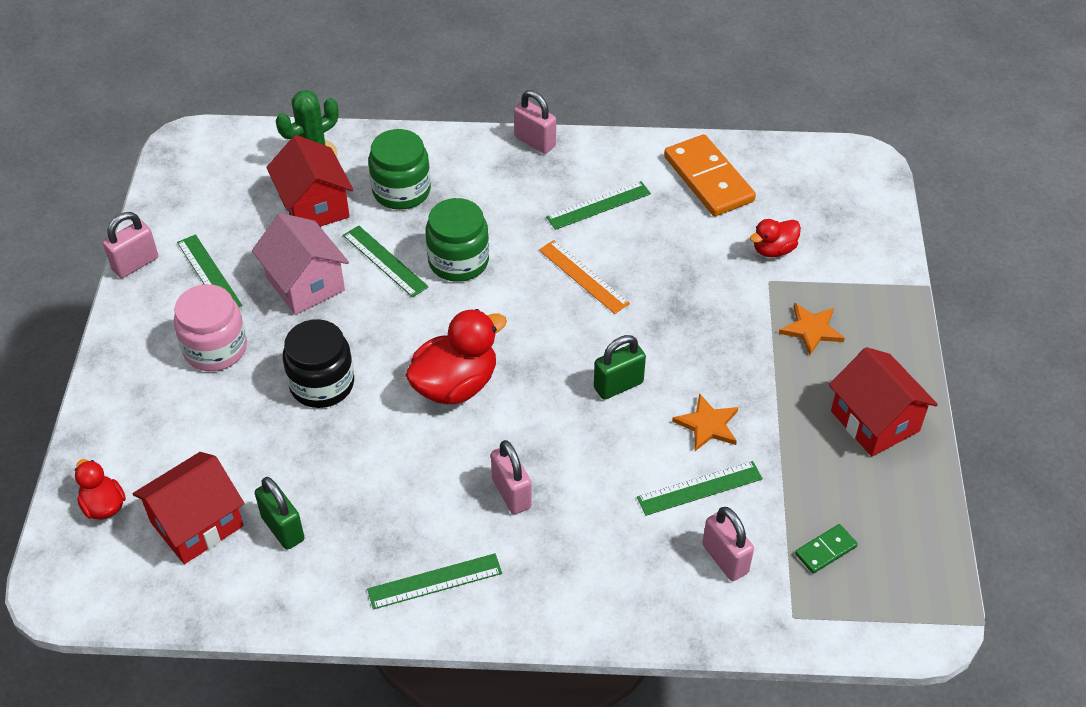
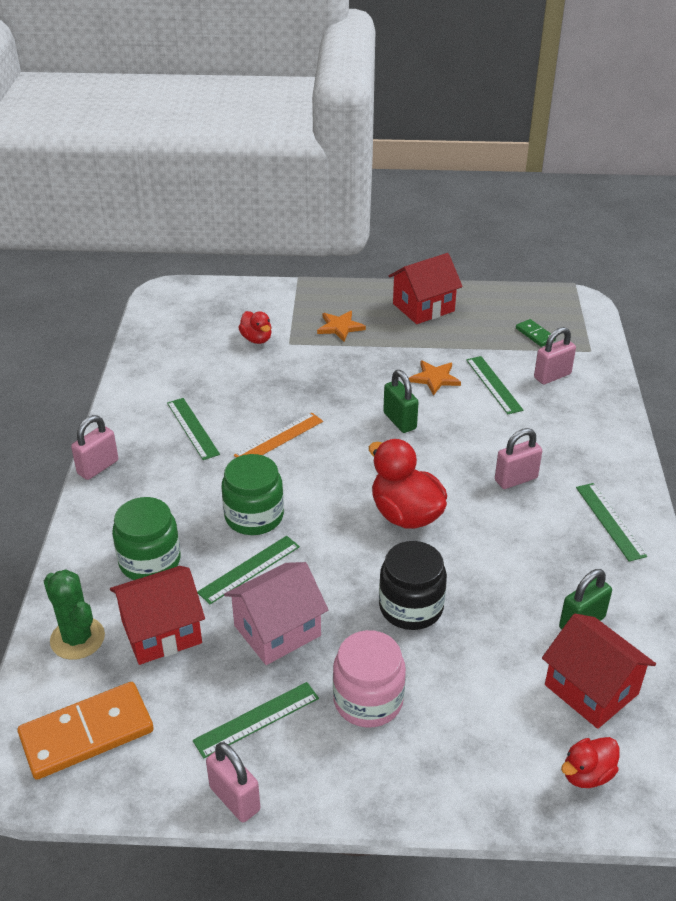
camera: 90 degrees left, 10 degrees down
(708, 179) = (170, 367): orange domino -> orange domino (87, 734)

